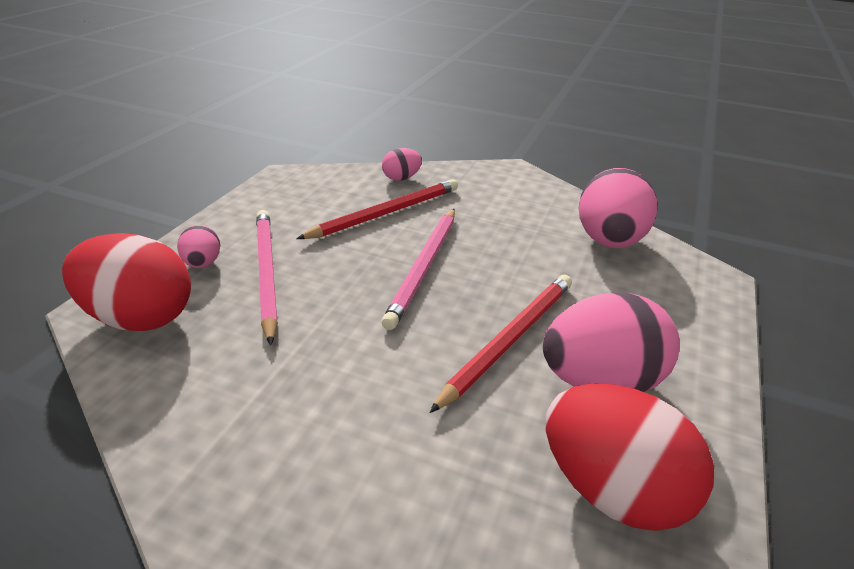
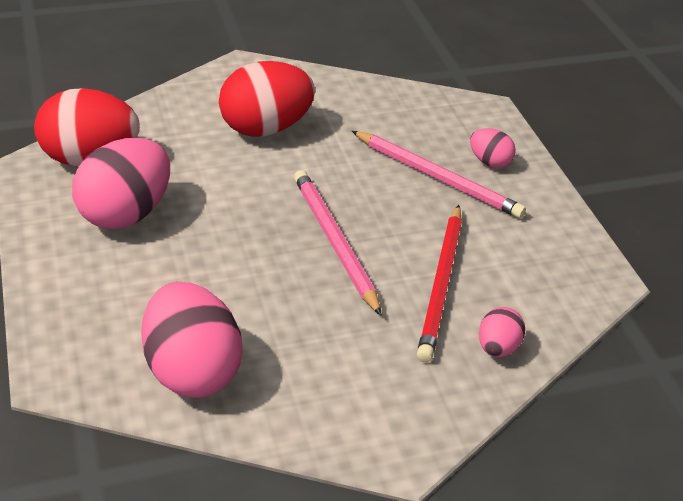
camera: 140 degrees right, 5 degrees up
(139, 318) = (455, 116): red egg -> red egg (266, 128)
(508, 340) = (210, 213): red pencil -> none

